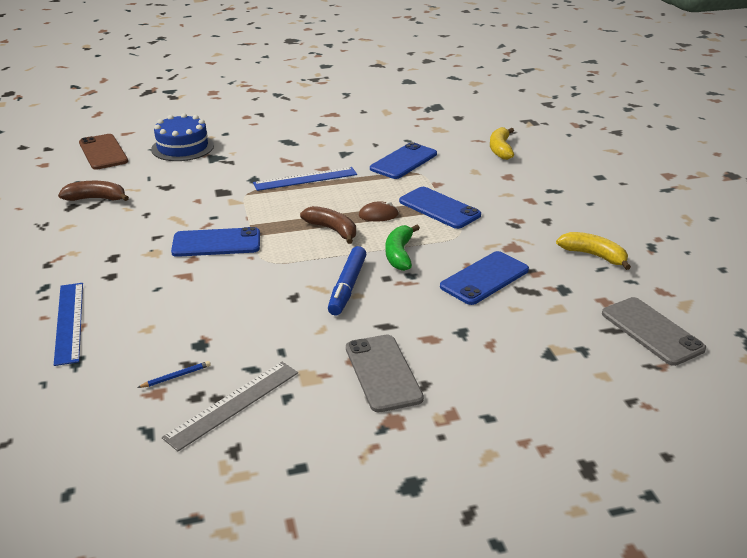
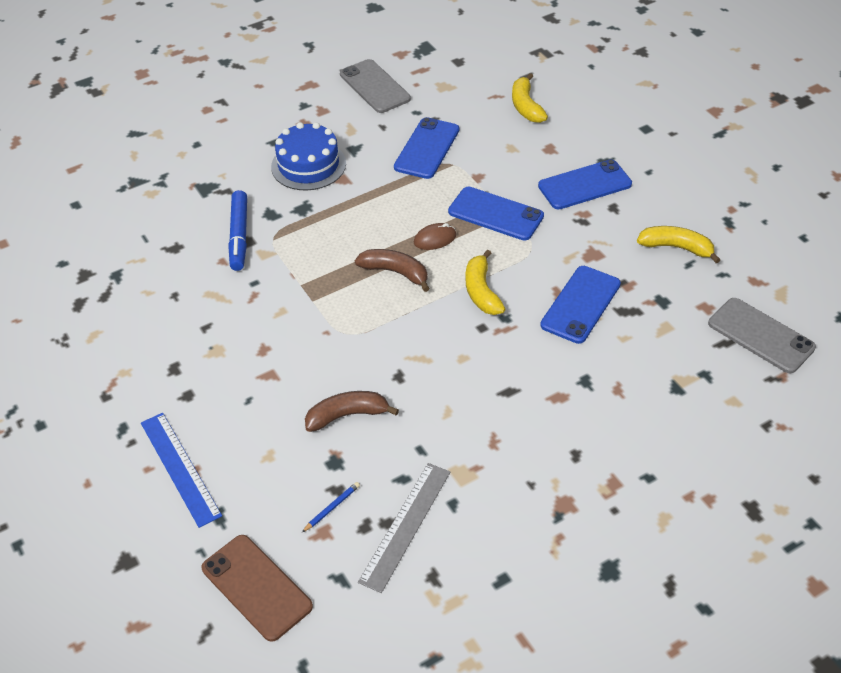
camera: 15 degrees left, 15 degrees up
(96, 198) = (101, 285): brown banana -> brown banana (347, 415)
(103, 152) = (64, 207): brown phone -> brown phone (256, 587)
(182, 147) = (157, 179): blue cake -> blue cake (308, 165)
(216, 243) = (278, 321): blue phone -> blue phone (584, 185)
(305, 179) = (329, 200): blue ruler -> none
(347, 287) = (448, 349): blue marker -> blue marker (239, 236)
(383, 373) = (531, 451): grey phone -> grey phone (375, 86)
(399, 254) = (481, 291): green banana -> yellow banana

